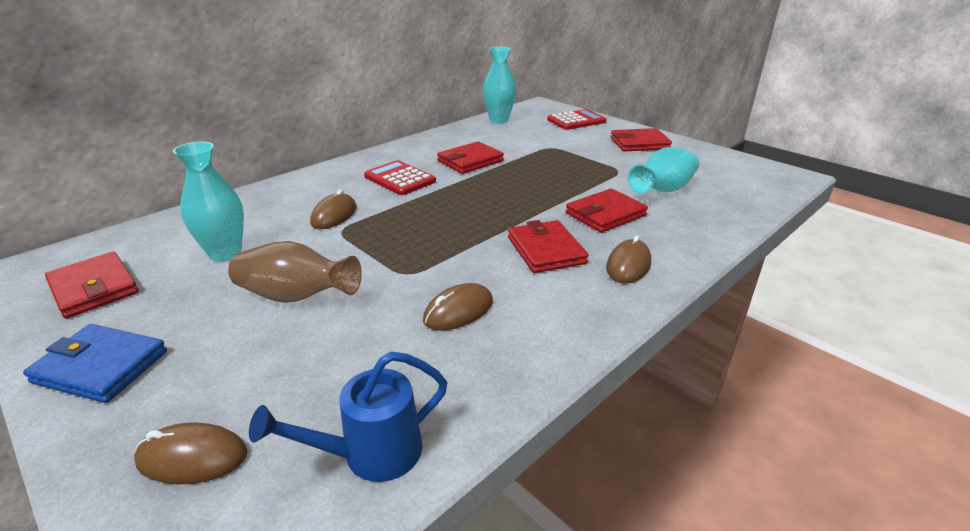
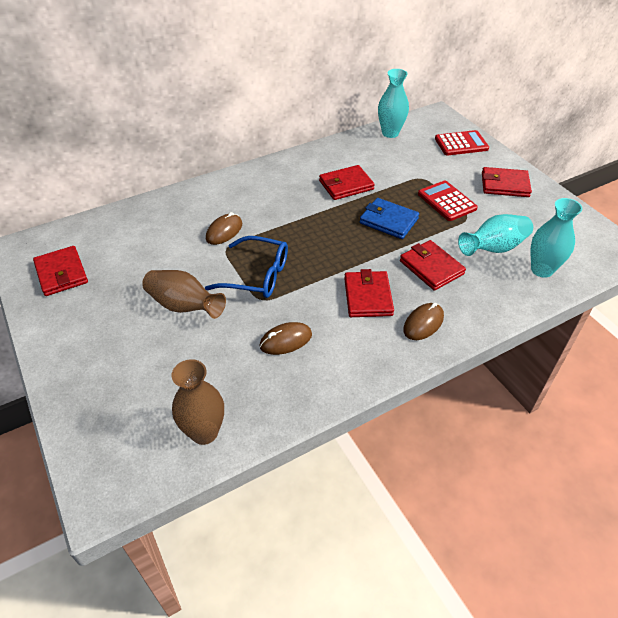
camera: 15 degrees right, 15 degrees up
(101, 367) = (65, 338): blue wallet -> blue wallet (388, 221)
(192, 458) = (110, 412): brown mouse -> none
(225, 254) = (144, 257): turquoise vase -> turquoise vase (541, 270)
(371, 454) = (204, 432): blue watering can -> brown vase
(392, 250) = (257, 275): none -> blue glasses
(400, 179) = (283, 198): red calculator -> red calculator (447, 201)
(605, 214) = (431, 267): red wallet -> red wallet turned 75 degrees clockwise

